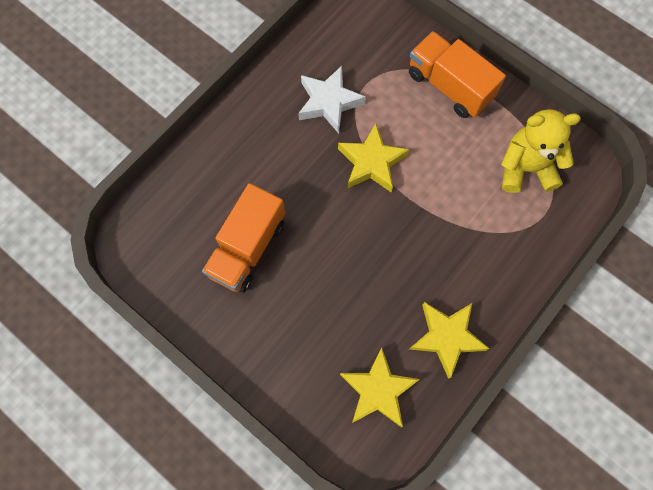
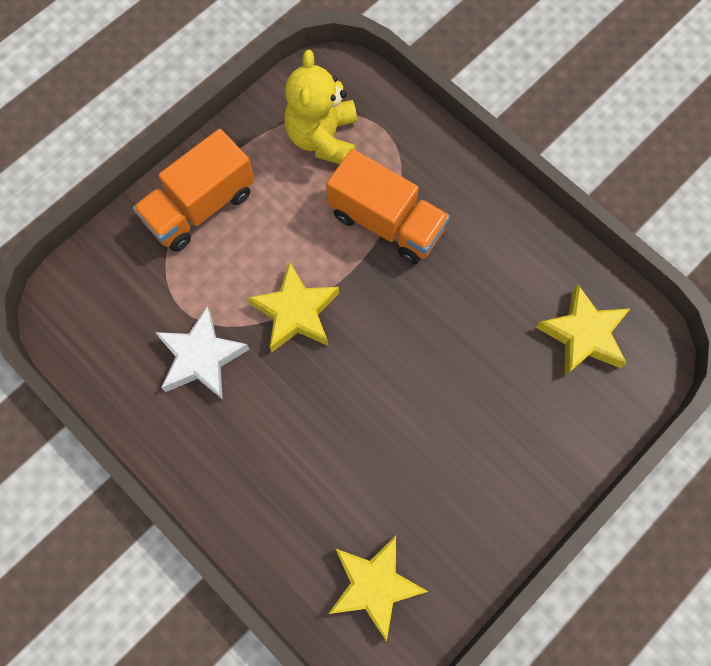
camera: 85 degrees left, 0 degrees up
(247, 248) = (399, 479): orange truck -> orange truck (386, 222)
(446, 337) = (524, 253): yellow star -> yellow star (374, 585)

